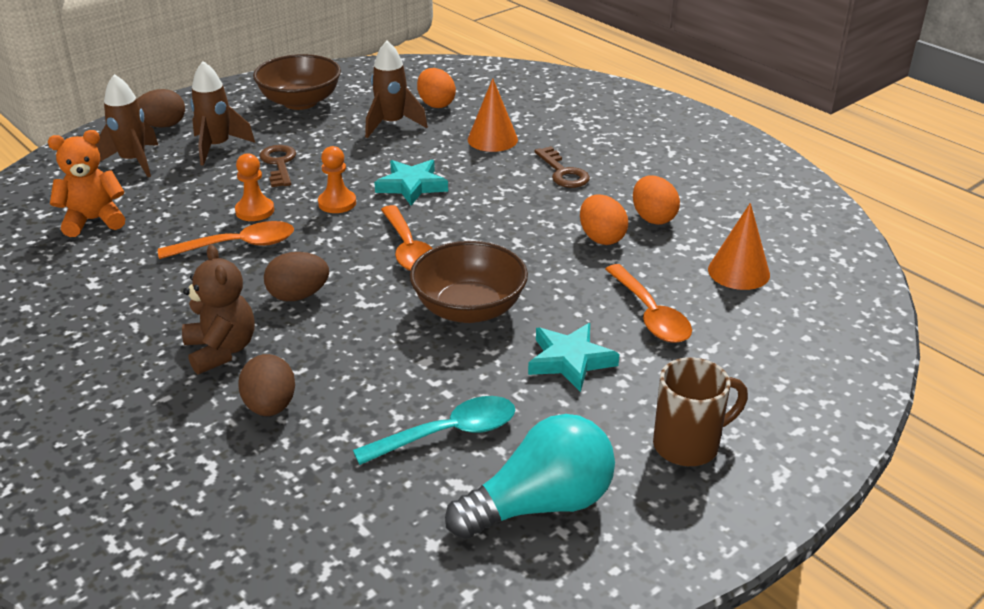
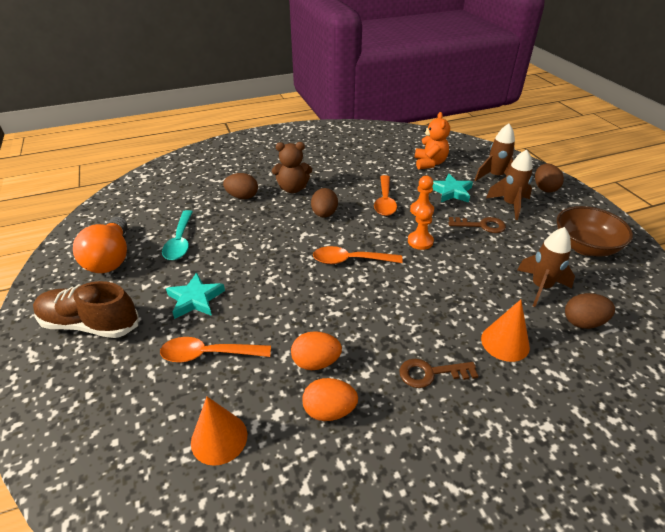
camera: 110 degrees right, 5 degrees up
(411, 186) = (433, 278): turquoise star -> turquoise star (451, 192)
(436, 104) = (583, 322): orange egg -> brown egg
(469, 309) = (272, 271): brown bowl -> none
(540, 504) = (111, 258): turquoise light bulb -> orange light bulb
(688, 445) = (90, 324): brown mug -> brown shoe

